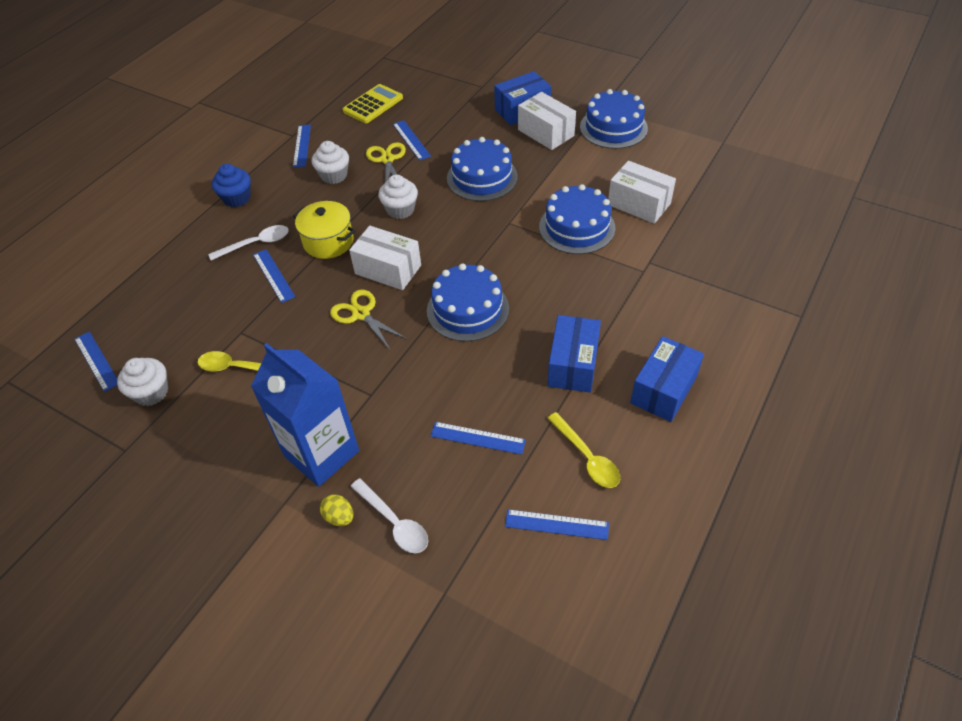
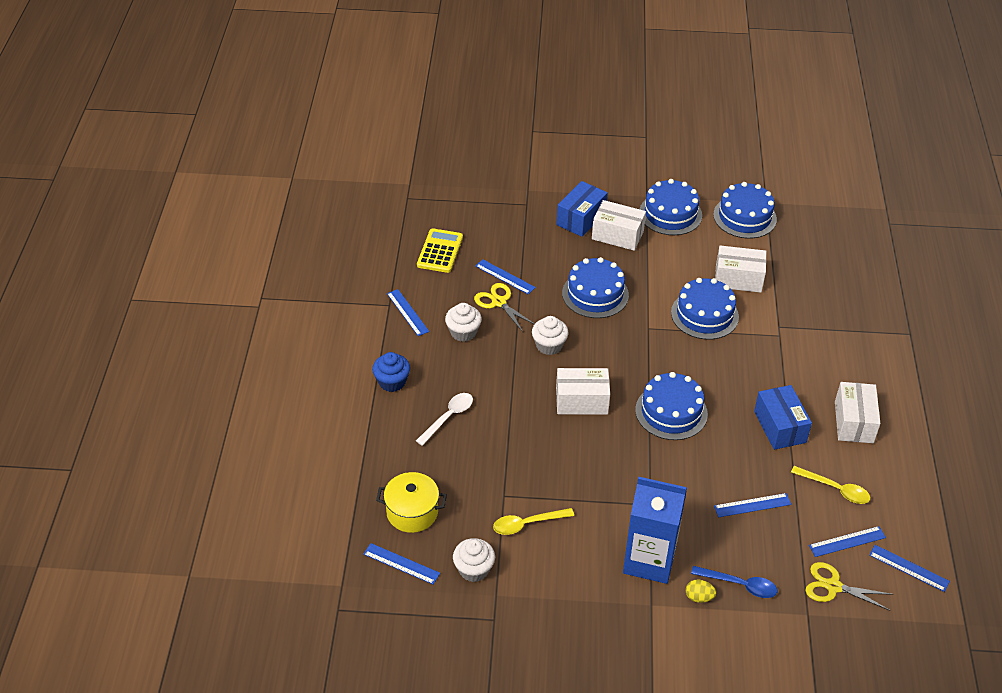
camera: 30 degrees left, 5 degrees down
(273, 275) = (489, 439): blue ruler -> blue ruler (909, 568)
(328, 242) = (511, 394): yellow pot -> yellow pot (412, 512)
(361, 314) = (590, 445): yellow scissors -> yellow scissors (833, 586)
(394, 523) = (740, 585): white spoon -> blue spoon
(663, 390) = (853, 422): blue box -> white box
(689, 149) = (744, 217): none -> blue cake

